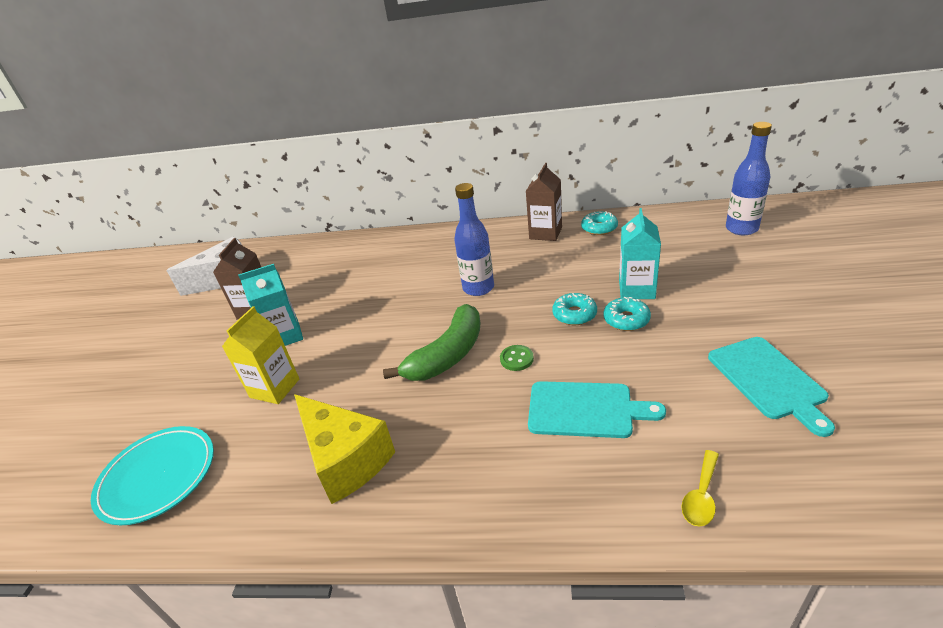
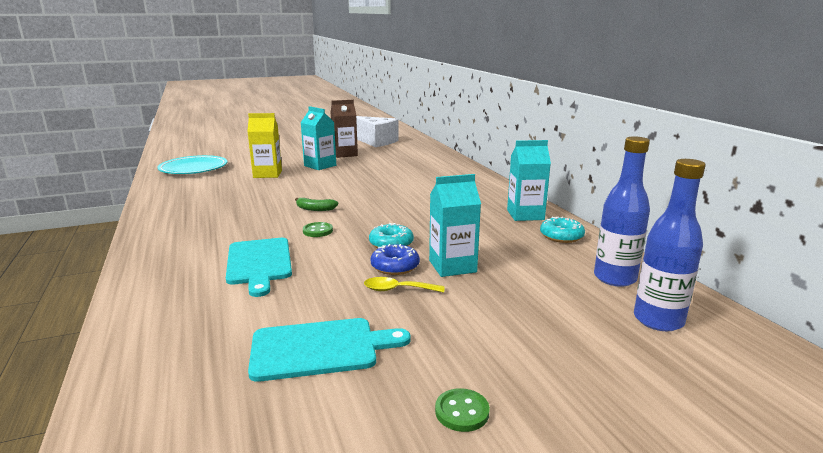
camera: 60 degrees right, 15 degrees down
(345, 459) = (205, 202): yellow cheese -> none
(448, 355) = (315, 209): green banana -> green banana, size x0.46
(478, 288) = (409, 204): blue bottle -> blue bottle (614, 278)
(545, 233) = (525, 215): brown carton -> turquoise carton
(626, 320) = (395, 266): turquoise donut -> blue donut
(701, 496) = (156, 319): yellow spoon -> yellow spoon (397, 290)
(768, 380) = (320, 348): turquoise cutting board -> turquoise cutting board turned 150 degrees counterclockwise
(849, 325) = (462, 412): none -> green button

